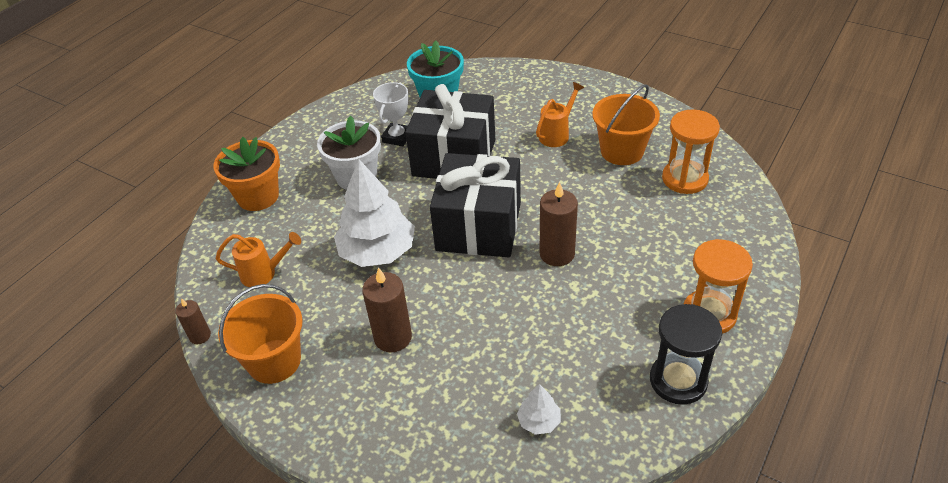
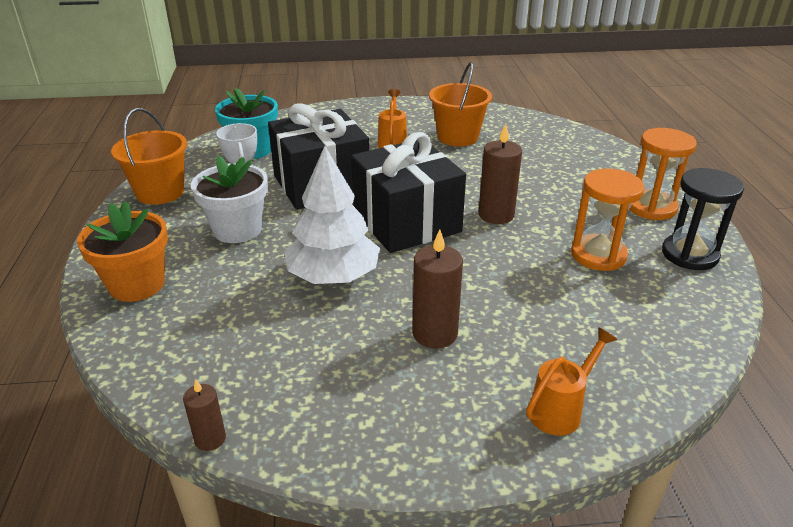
camera: 40 degrees left, 10 degrees down
(264, 273) = (226, 345): orange watering can -> orange watering can (561, 409)
(274, 361) = (334, 415): orange bucket -> orange bucket (160, 192)
(539, 421) = (638, 330): white tree -> none
(684, 179) = (525, 138): orange hourglass -> orange hourglass (598, 255)

